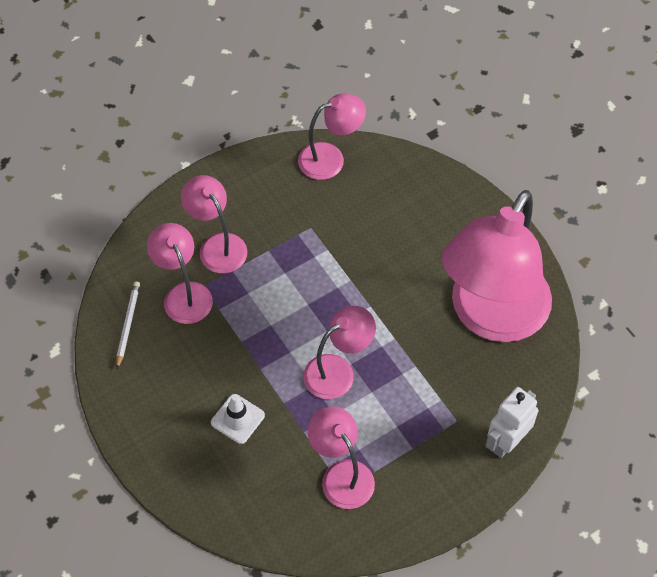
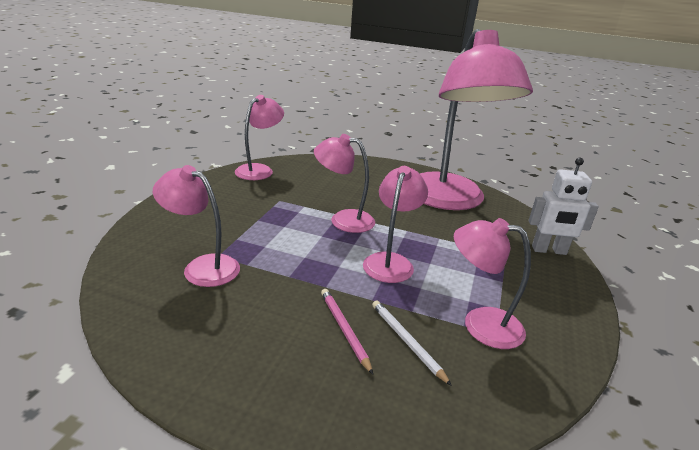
camera: 40 degrees left, 30 degrees down
(127, 324) = (155, 309): white pencil -> white pencil (406, 341)
(217, 245) = (209, 230): pink lamp -> pink lamp (343, 219)
(237, 419) = (344, 330): white traffic cone -> pink pencil
(506, 442) = (549, 250): white robot -> white robot turned 90 degrees counterclockwise

